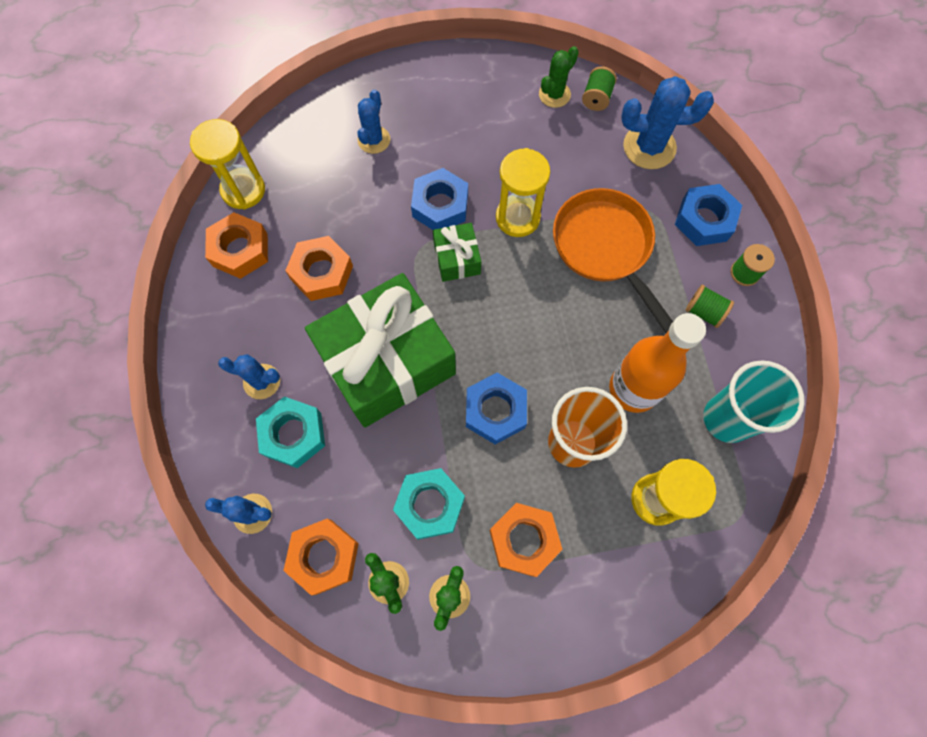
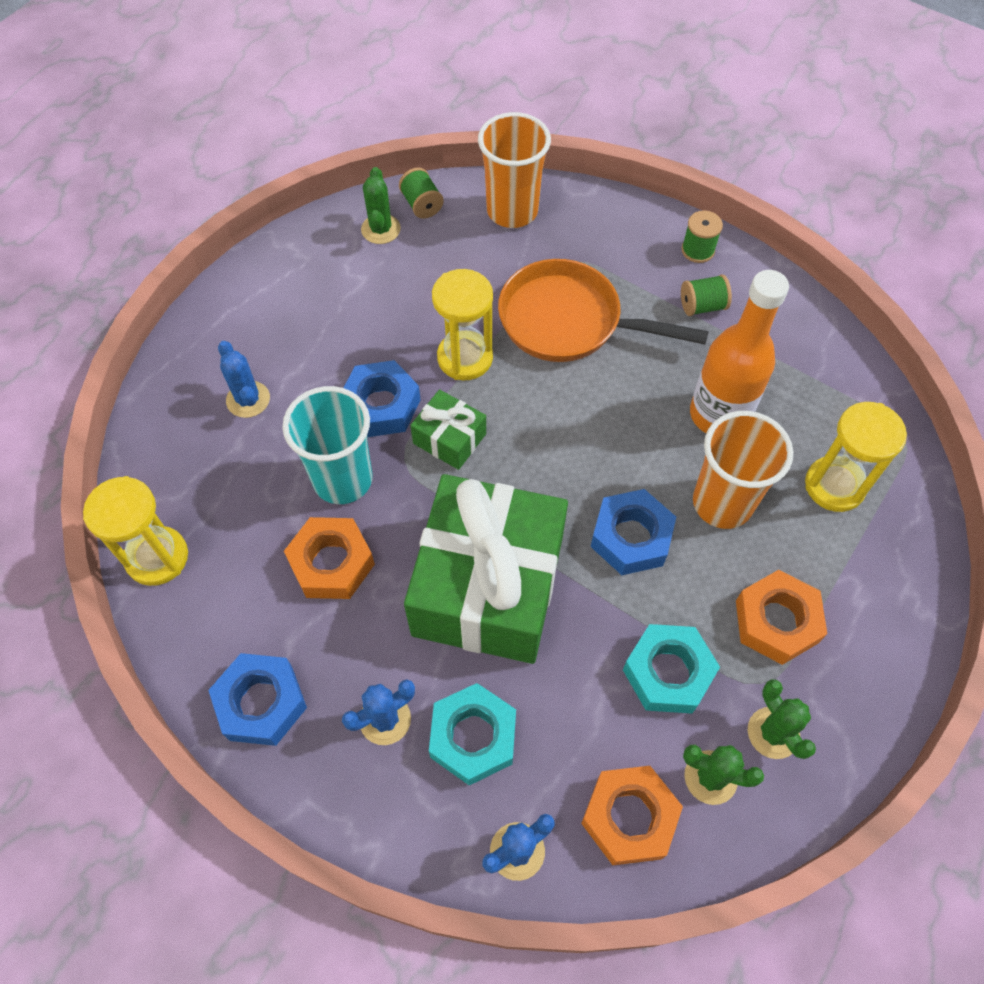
camera: 45 degrees left, 10 degrees down
(240, 250) = (219, 617): orange nut -> none
(649, 147) = (512, 211): blue cactus -> orange cup
(704, 220) = (621, 234): blue nut -> blue nut (261, 703)
(727, 419) = (812, 374): turquoise cup -> turquoise cup (342, 479)

